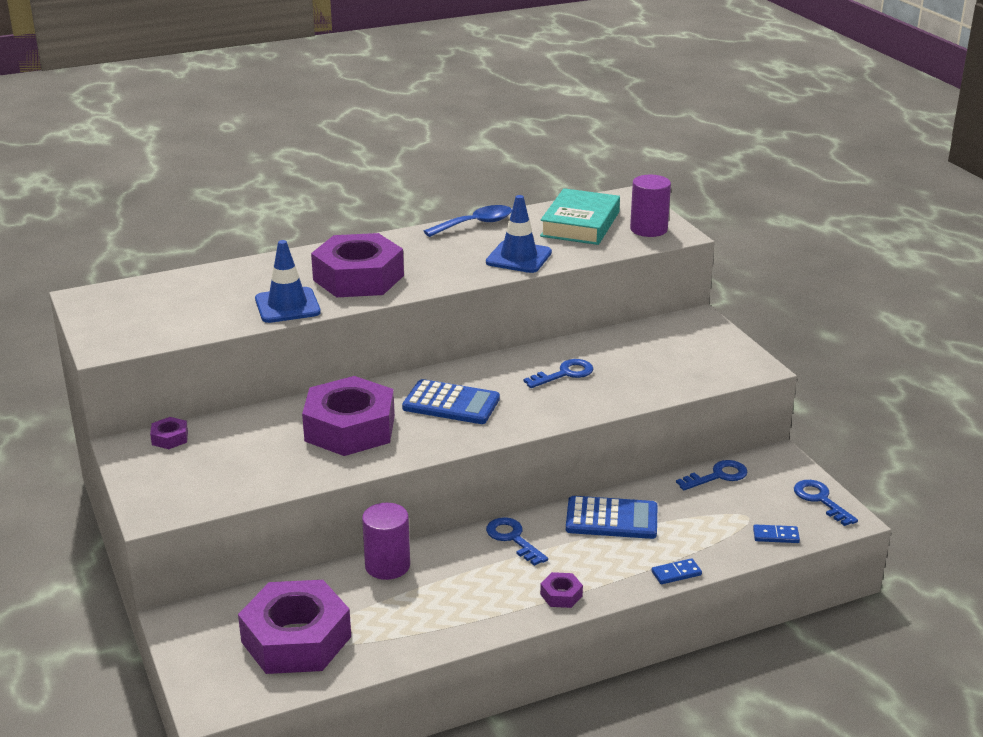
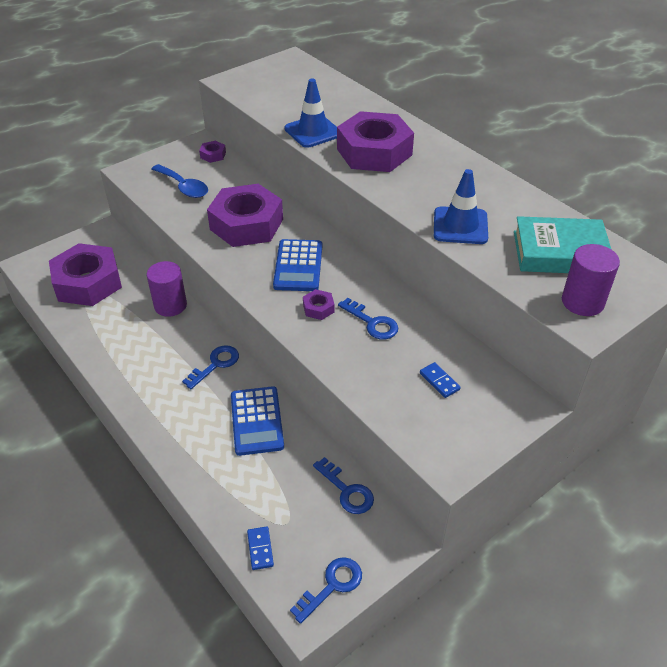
camera: 75 degrees right, 15 degrees up
(475, 224) = (513, 190): blue spoon -> blue spoon (183, 187)
(561, 595) = (149, 405): purple nut -> purple nut (318, 308)
(676, 573) = (188, 476): blue domino -> blue domino (439, 381)

